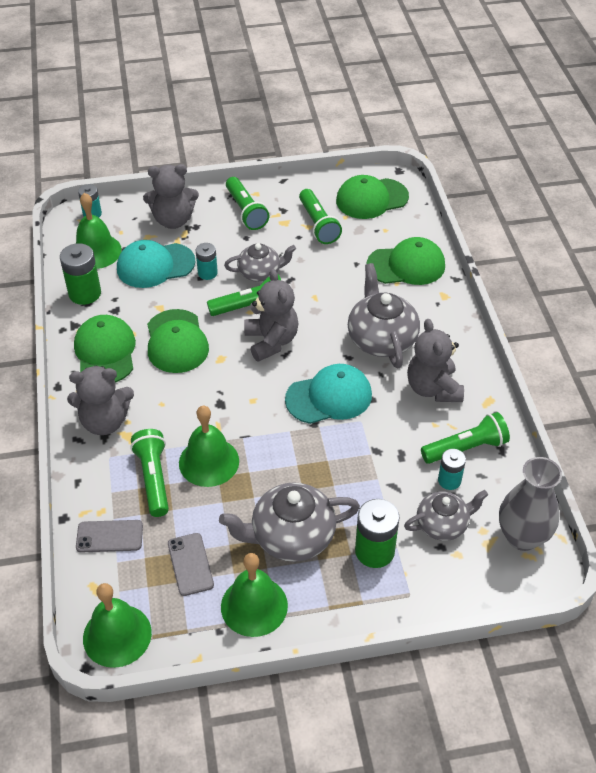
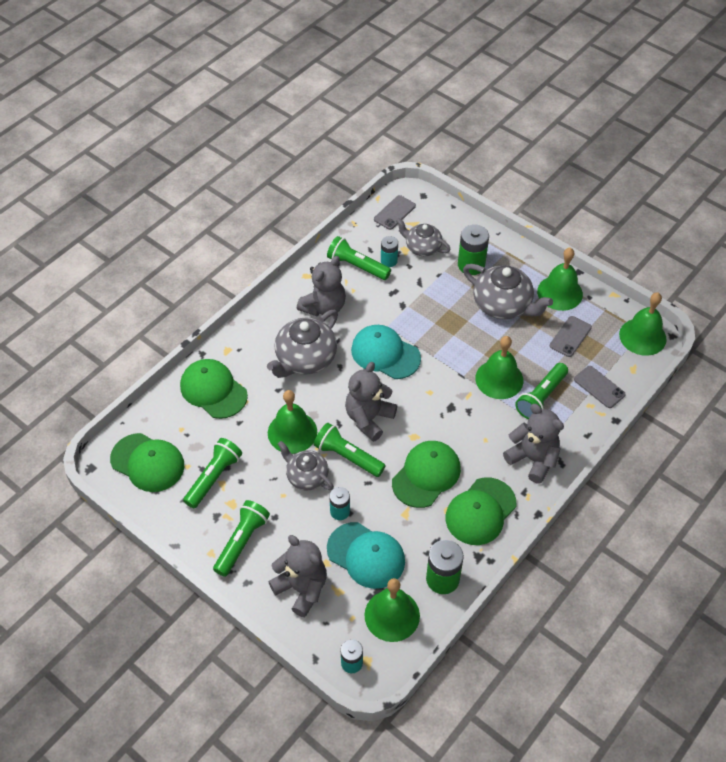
camera: 130 degrees left, 5 degrees up
(311, 288) = (292, 432): none -> green bell
(522, 537) = (394, 213): grey vase -> grey phone

